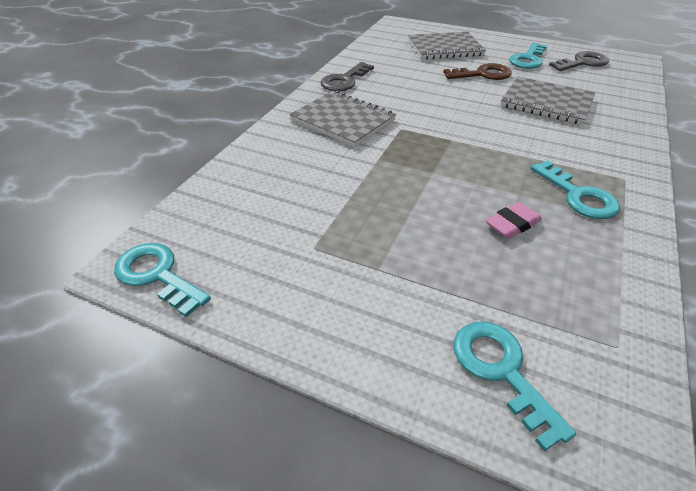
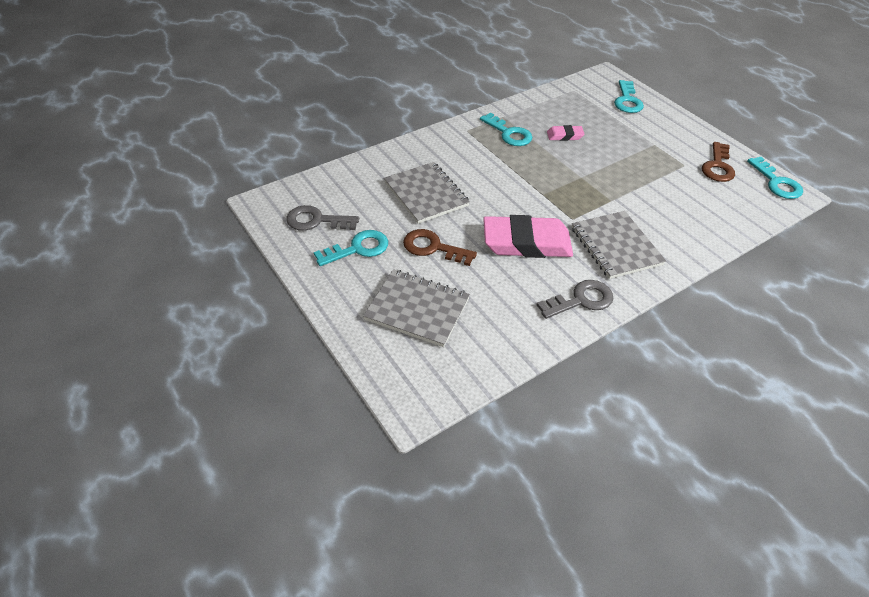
camera: 150 degrees left, 5 degrees up
(260, 267) = (718, 166): none -> brown key
(420, 98) = (526, 242): none -> pink eraser
(578, 195) = (509, 133): turquoise key -> turquoise key turned 135 degrees clockwise

